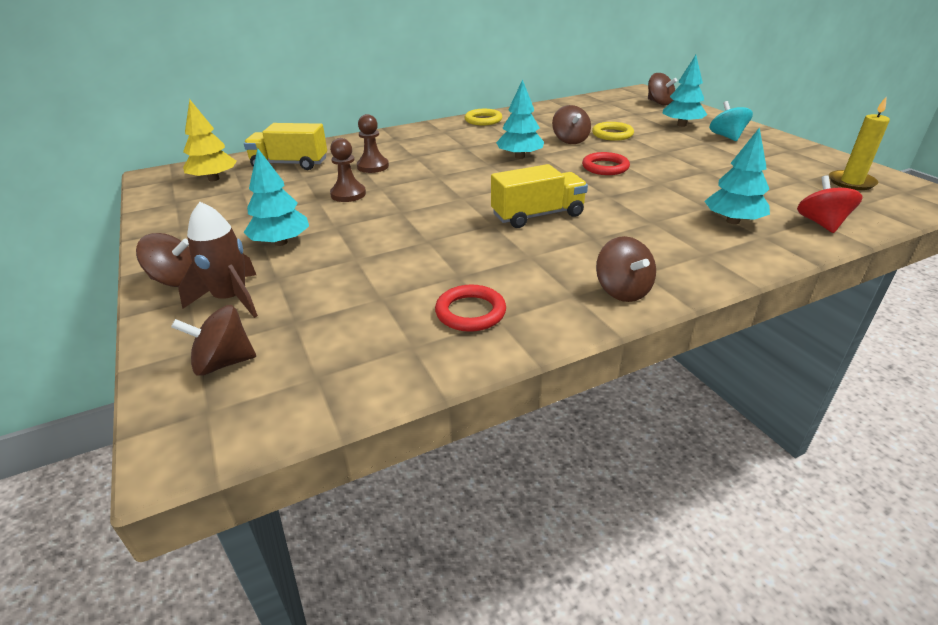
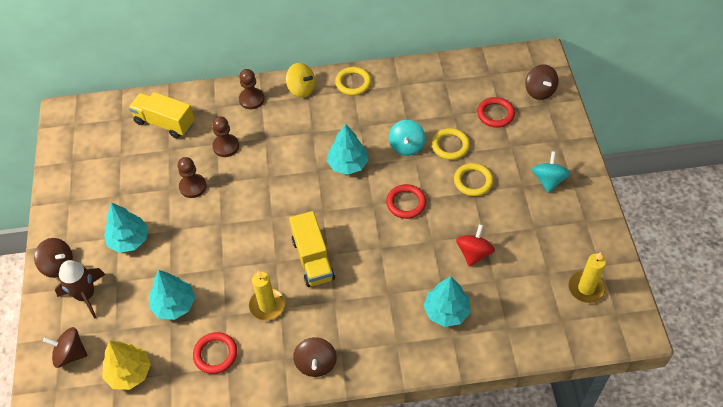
camera: 20 degrees right, 20 degrees up
(214, 179) = (104, 132): yellow tree -> yellow tree (129, 372)
(383, 140) = (251, 99): none -> brown pawn
(433, 129) = (301, 89): none -> yellow spinning top
(510, 257) = (267, 305): none -> yellow candle
(537, 215) = (313, 259): yellow truck -> yellow truck turned 75 degrees clockwise
(570, 140) = (406, 146): brown spinning top -> turquoise spinning top
(635, 116) = (495, 114): none -> red ring
(657, 147) = (473, 181): none -> yellow ring
(681, 125) = (525, 145): turquoise tree -> turquoise tree (174, 305)
(821, 223) = (508, 335): red spinning top -> red spinning top (474, 253)

